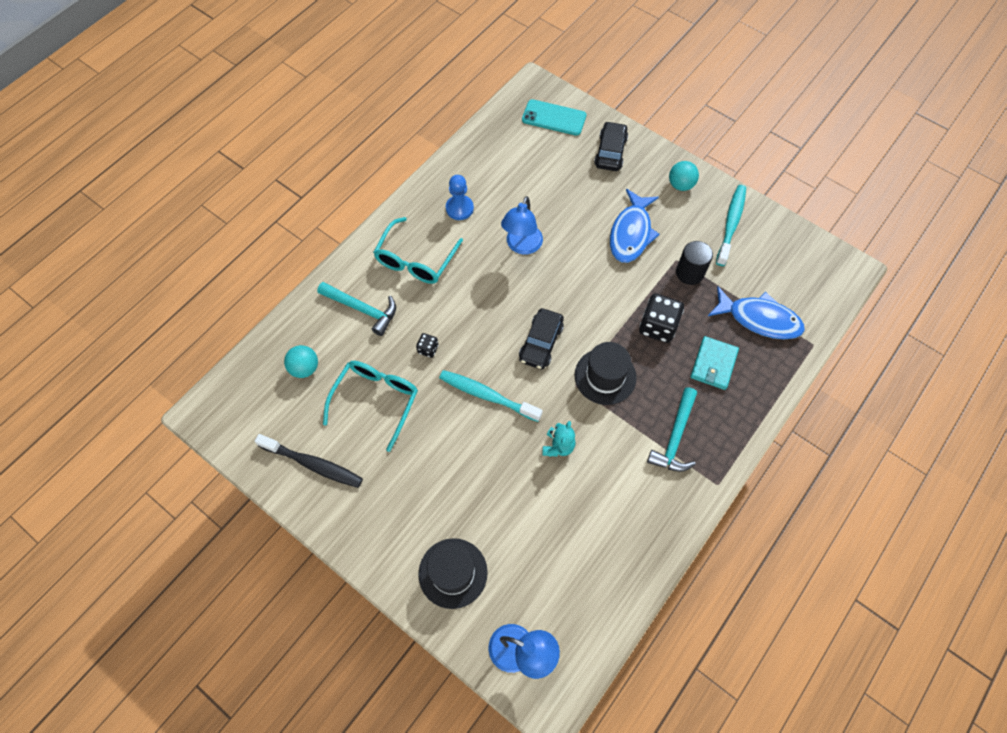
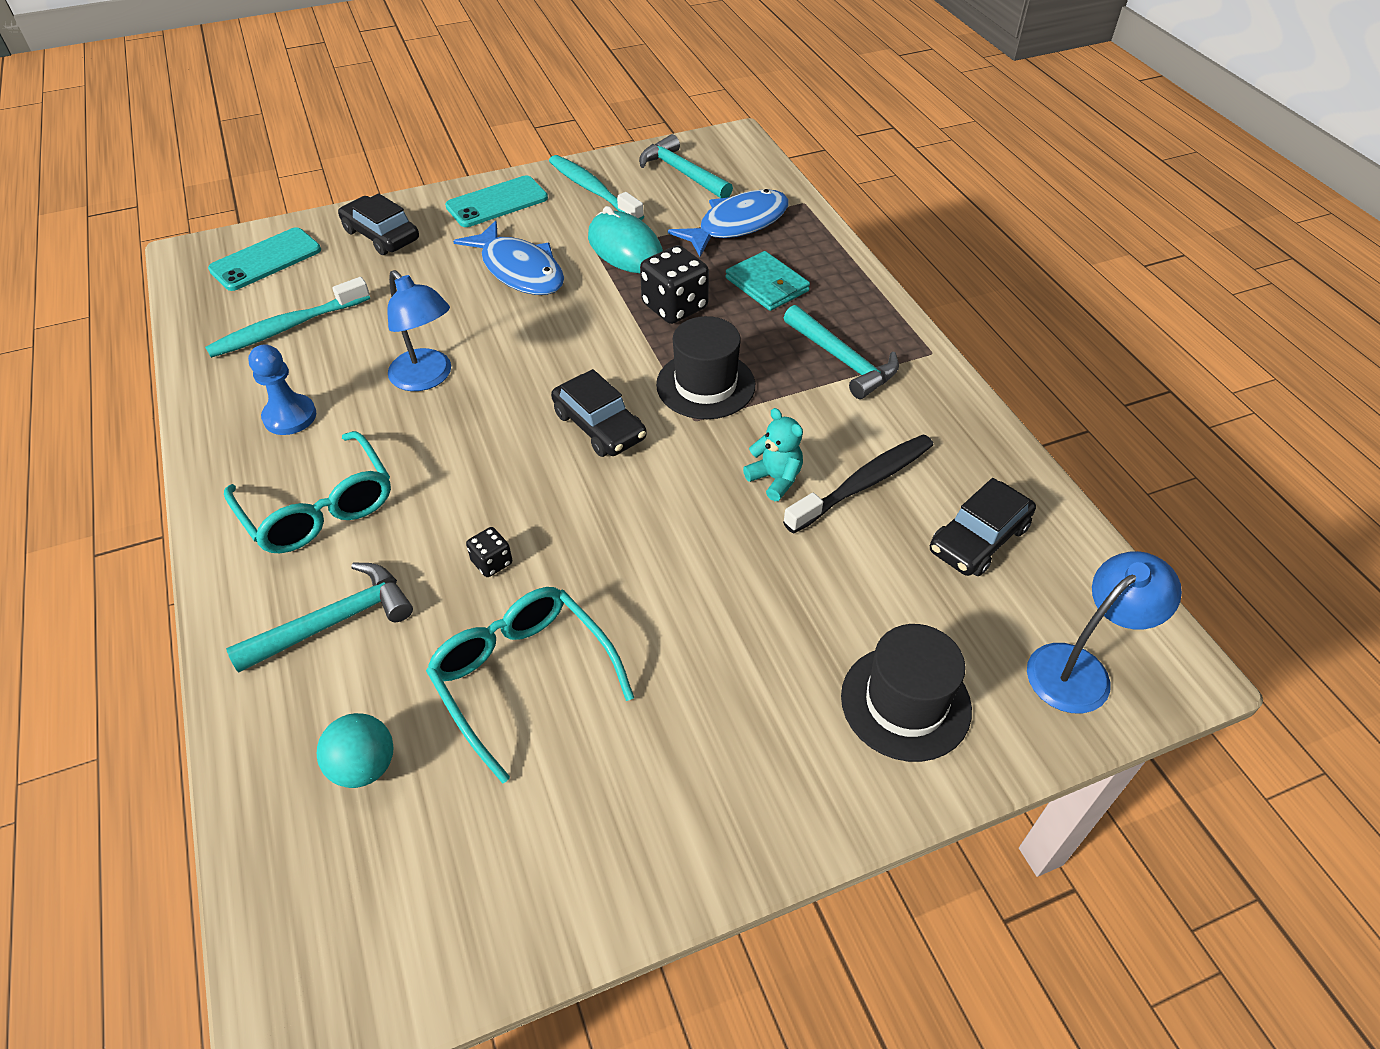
camera: 60 degrees left, 15 degrees down
(313, 464) = (570, 838): black toothbrush -> black toothbrush (864, 483)
(487, 395) = (633, 523): turquoise toothbrush -> turquoise toothbrush (287, 328)
(580, 569) = (978, 539): none -> black car
(680, 185) = (497, 202): turquoise ball -> turquoise phone
(689, 273) = (625, 248): black cylinder -> turquoise mouse
(788, 260) = (682, 173): none -> turquoise hammer

